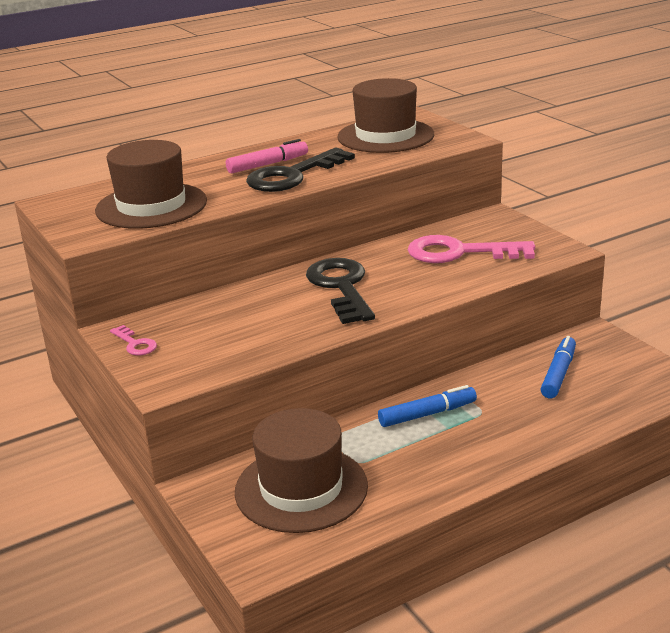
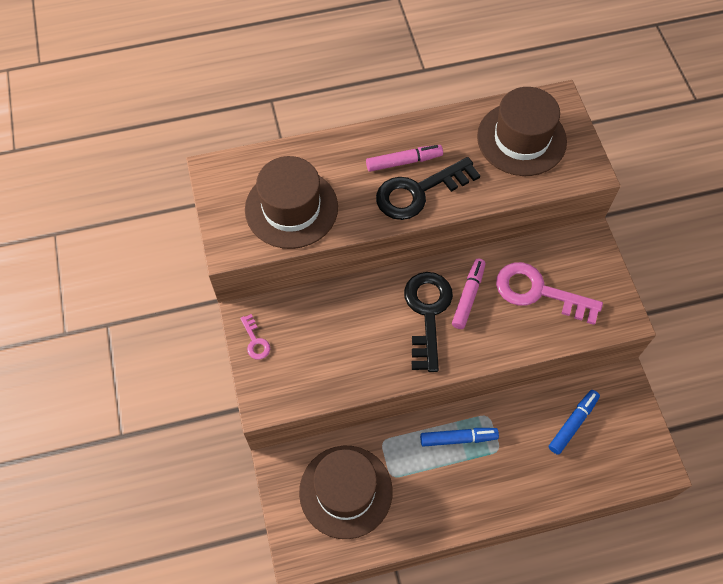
camera: 15 degrees right, 35 degrees up
(382, 269) = (468, 296): none -> pink marker

